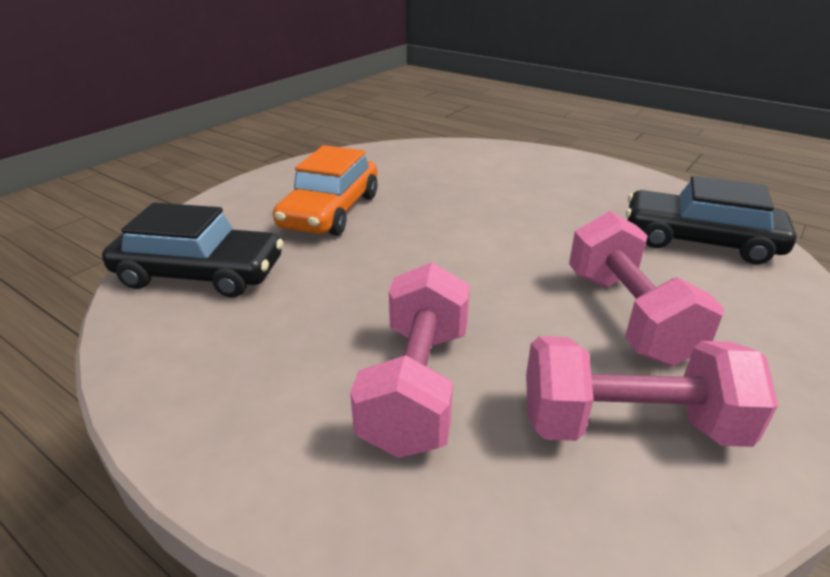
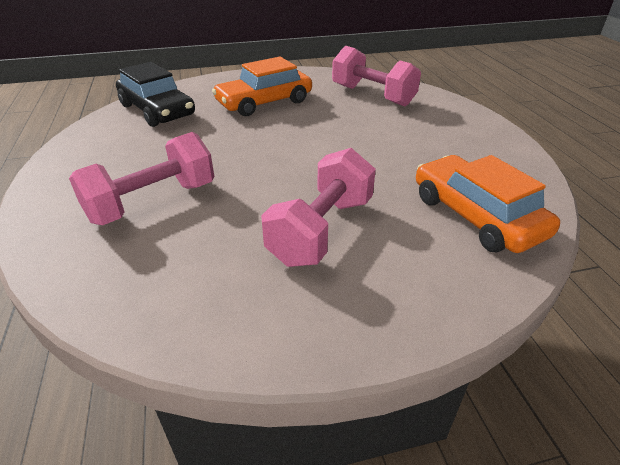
camera: 40 degrees right, 5 degrees up
(629, 425) = (209, 277): pink dumbbell -> pink dumbbell (372, 95)
(700, 240) = (476, 216): black car -> orange car

